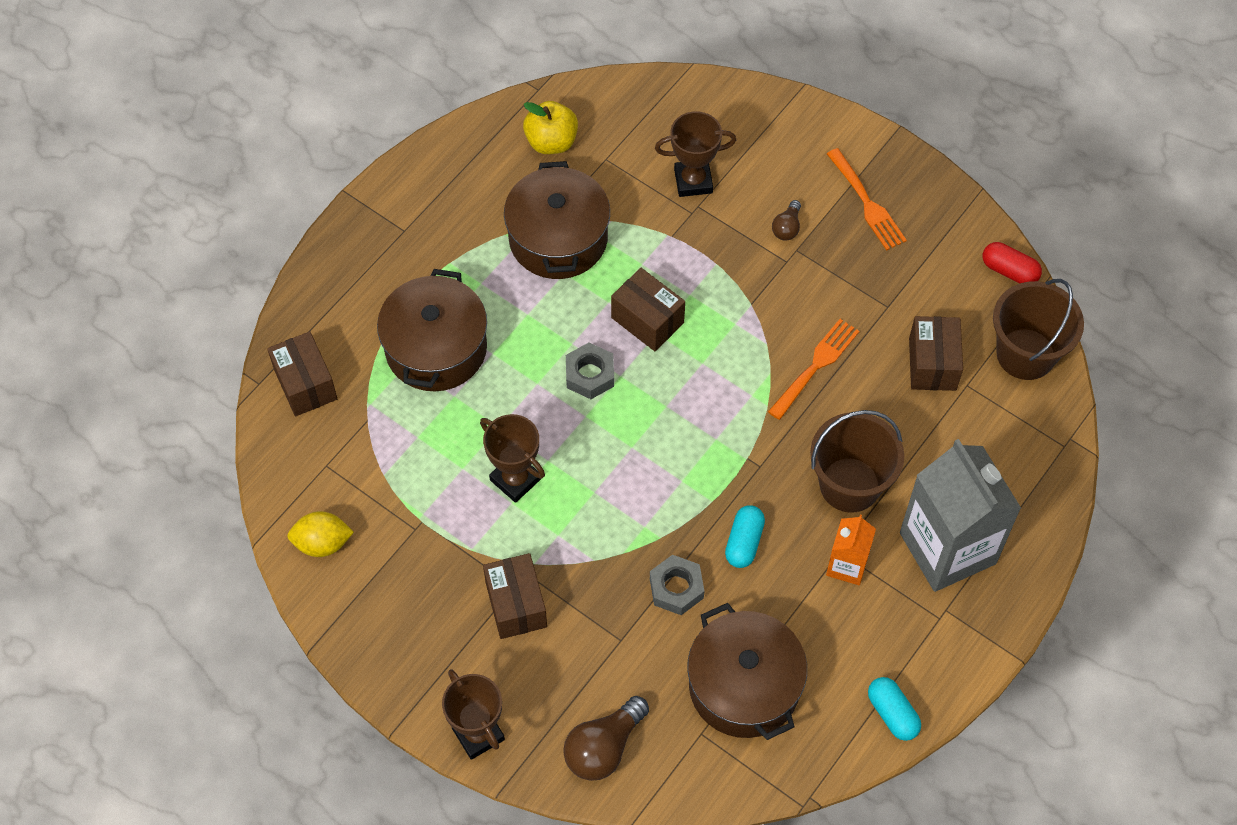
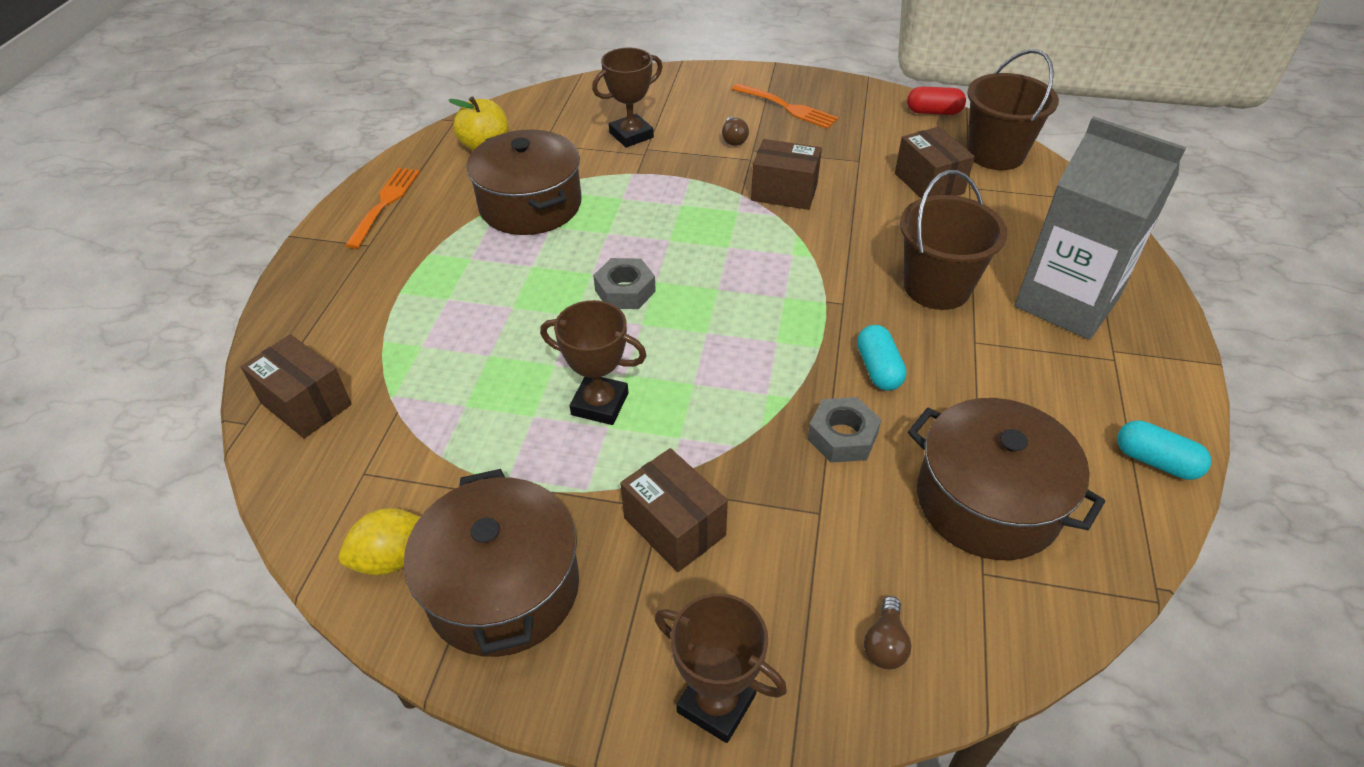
camera: 25 degrees left, 15 degrees down
(436, 348) = (448, 323): brown pot -> brown pot (503, 588)
(603, 748) = (885, 644): brown light bulb -> brown light bulb, size x0.55
(647, 320) = (654, 234): brown box -> brown box (784, 192)
(816, 366) = (832, 216): orange fork -> orange fork (385, 203)
(847, 565) = (991, 350): orange carton -> none

